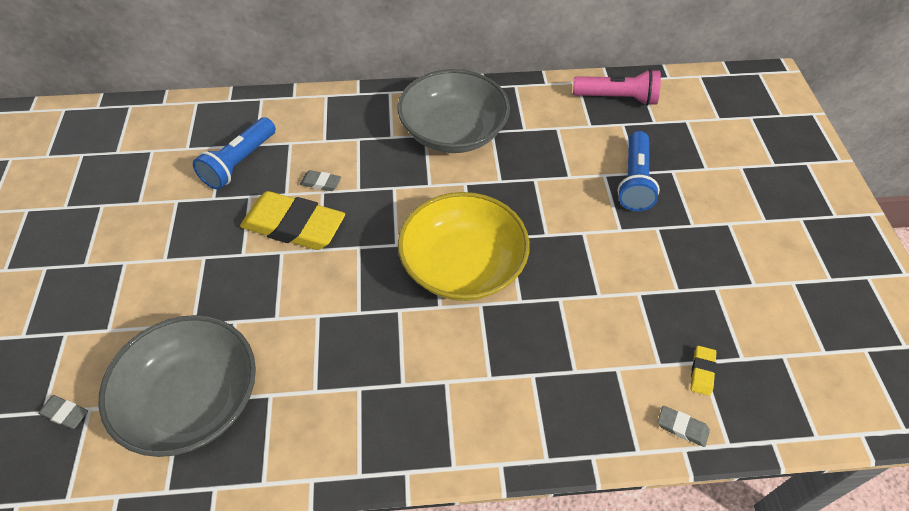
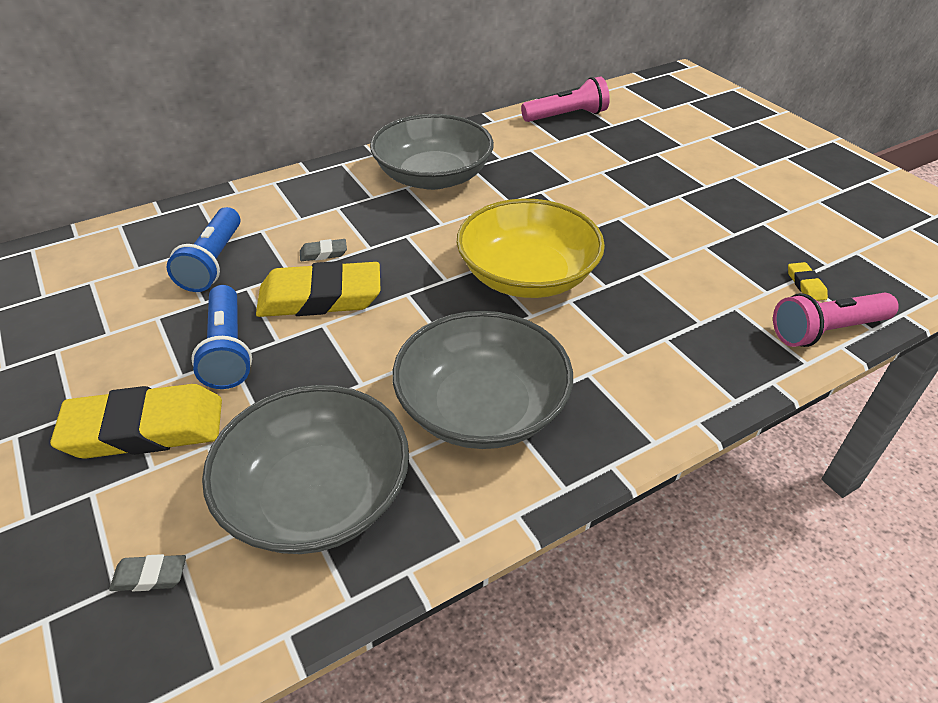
camera: 25 degrees left, 10 degrees down
(120, 296) = (145, 429): none -> yellow eraser
(346, 377) = (481, 407): none -> grey bowl
(634, 181) = (631, 169): blue flashlight -> blue flashlight (227, 350)
(682, 427) = (826, 330): grey eraser -> pink flashlight

